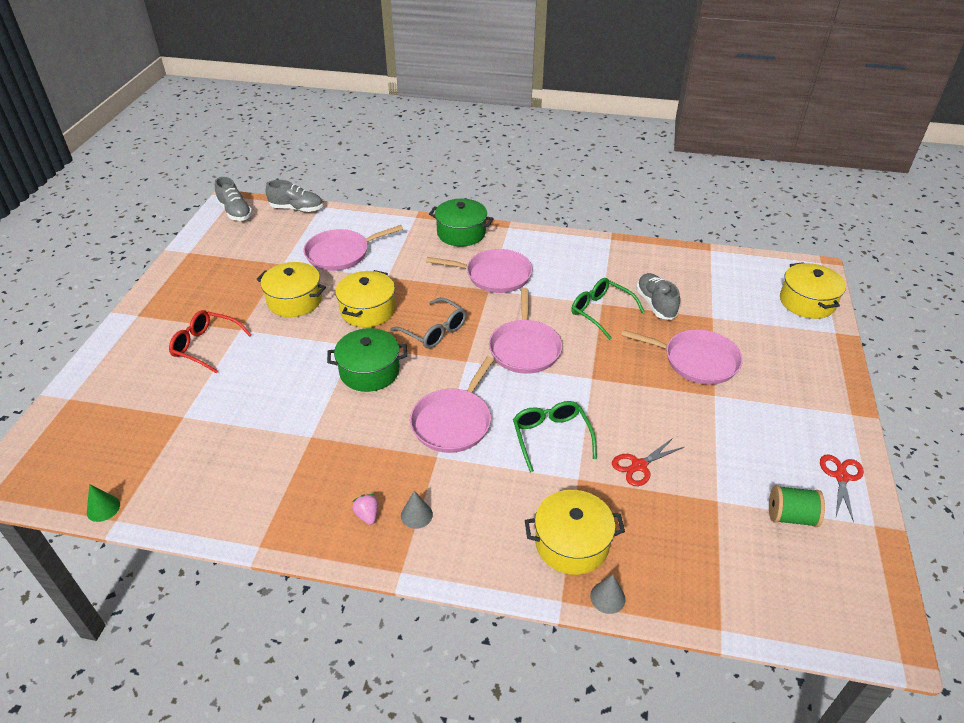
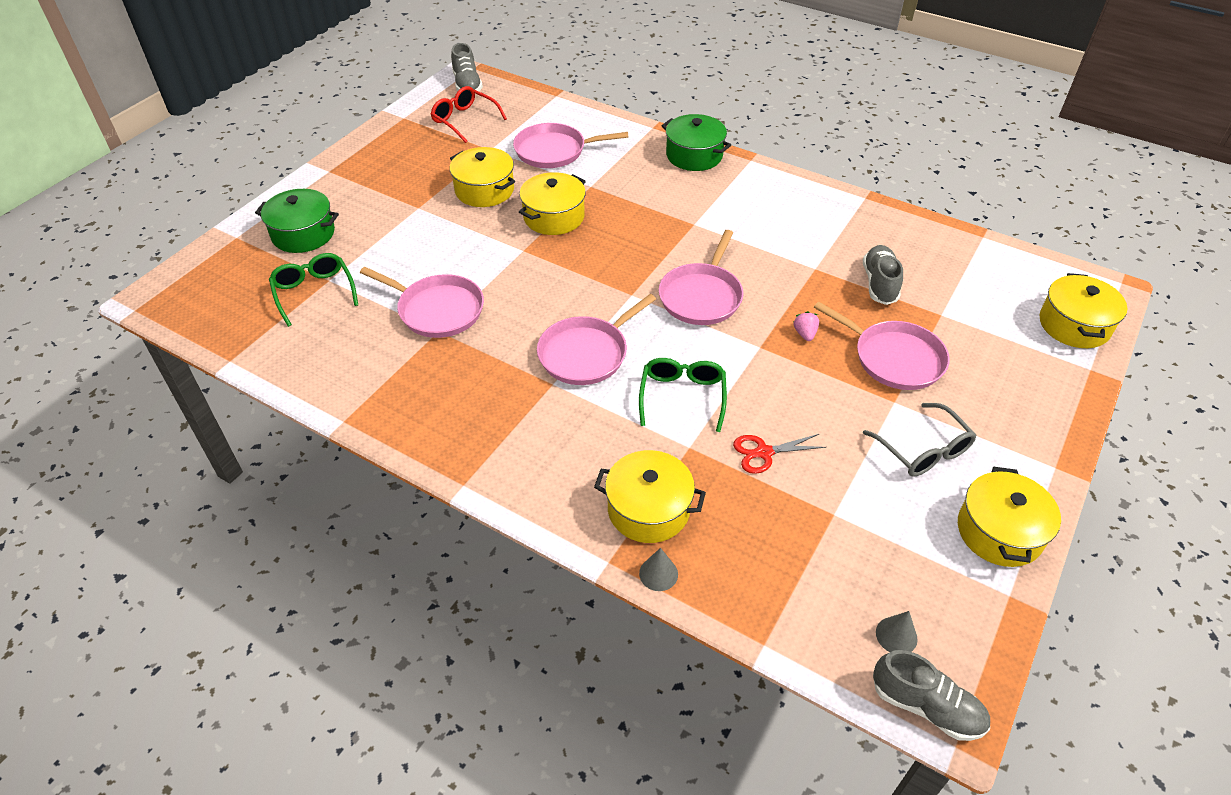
camera: 20 degrees right, 5 degrees up
(103, 508) = (224, 346): green cone -> none
(206, 346) = (379, 216): red glasses -> red glasses (464, 120)
(297, 209) = (531, 93): grey shoe -> grey shoe (926, 706)
(367, 515) = (457, 421): pink strawberry -> pink strawberry (805, 334)
(369, 371) = (526, 280): green pot -> green pot (303, 234)
(416, 515) = (504, 435): grey cone -> grey cone (896, 635)
(434, 331) = (612, 254): grey glasses -> grey glasses (923, 450)
(494, 275) = (708, 210): pink pan -> pink pan (437, 310)
(601, 312) = (809, 277): green glasses -> green glasses (314, 293)
(790, 516) = (911, 556): green spool -> none
(841, 477) = (999, 532): red scissors -> yellow pot

